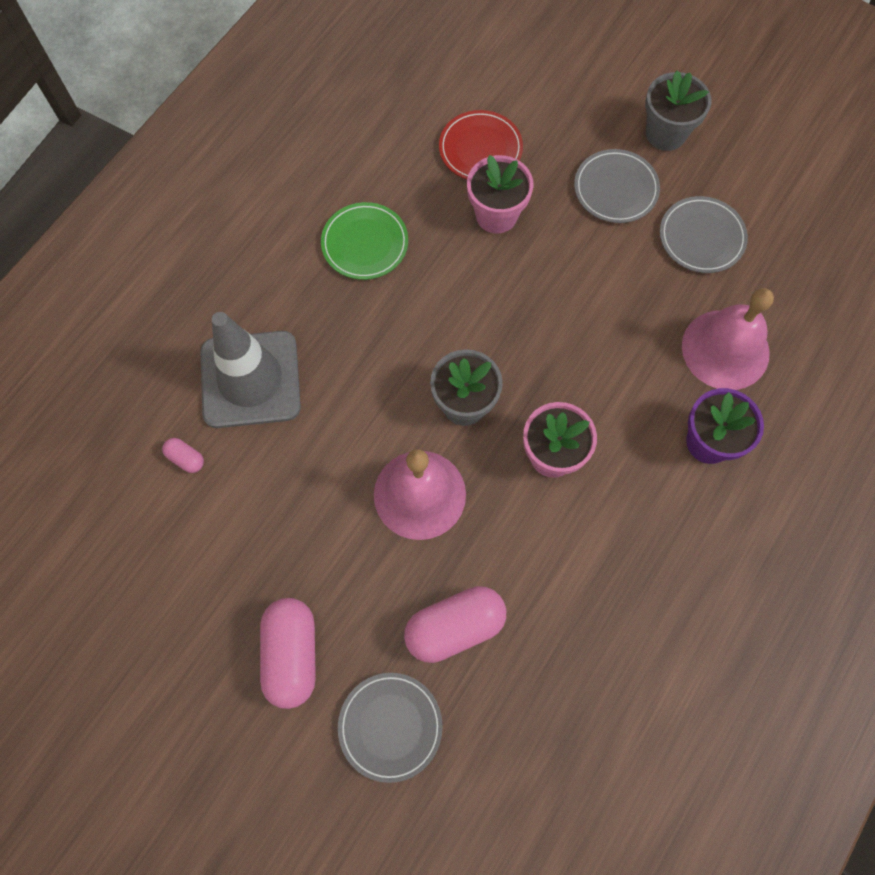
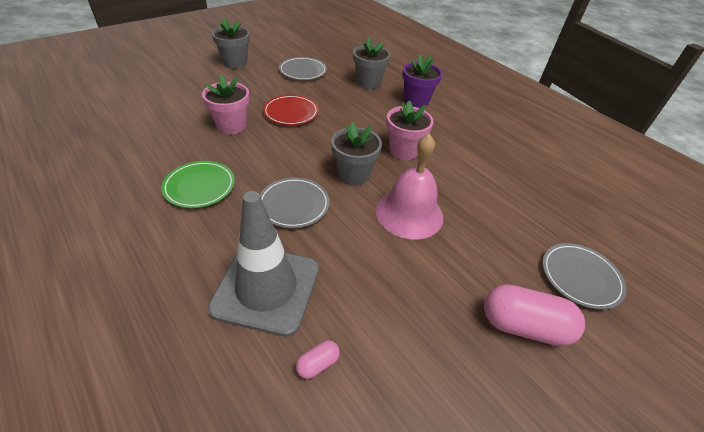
camera: 75 degrees left, 25 degrees down
(454, 627) = (508, 223): pink capsule -> none
(480, 149) = (179, 119): red plate -> red plate (291, 112)
(615, 189) = (253, 85): grey plate -> grey plate (294, 205)
(725, 349) = (368, 83): pink bell -> grey flower pot

